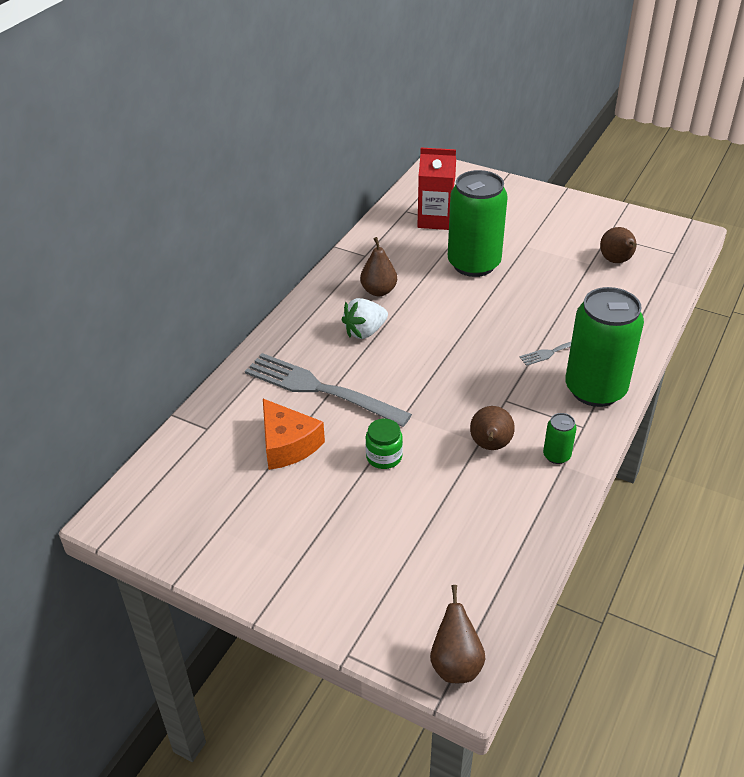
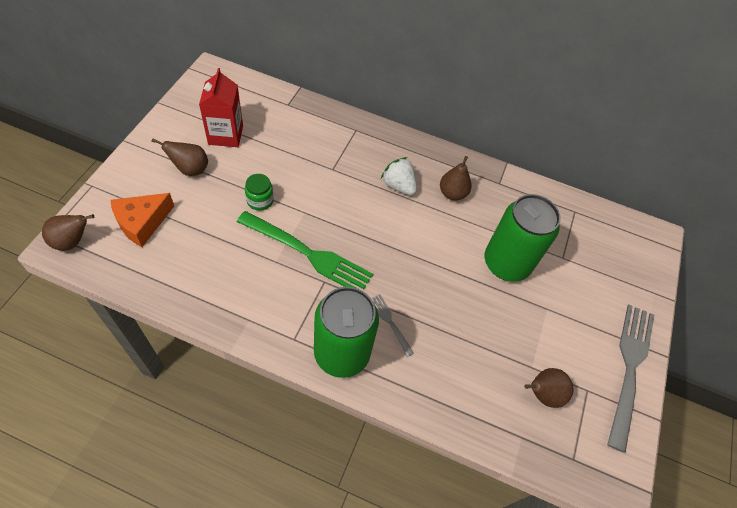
camera: 75 degrees right, 15 degrees up
(287, 445) = (272, 146): orange cheese -> orange cheese (142, 223)
(320, 389) = (329, 161): grey fork -> grey fork (629, 368)
(435, 220) = (568, 234): red carton -> red carton (225, 135)
(467, 413) = (308, 253): none -> green fork
(490, 446) = (271, 268): brown pear -> brown pear (190, 169)
(556, 455) = (259, 315): green can -> none

